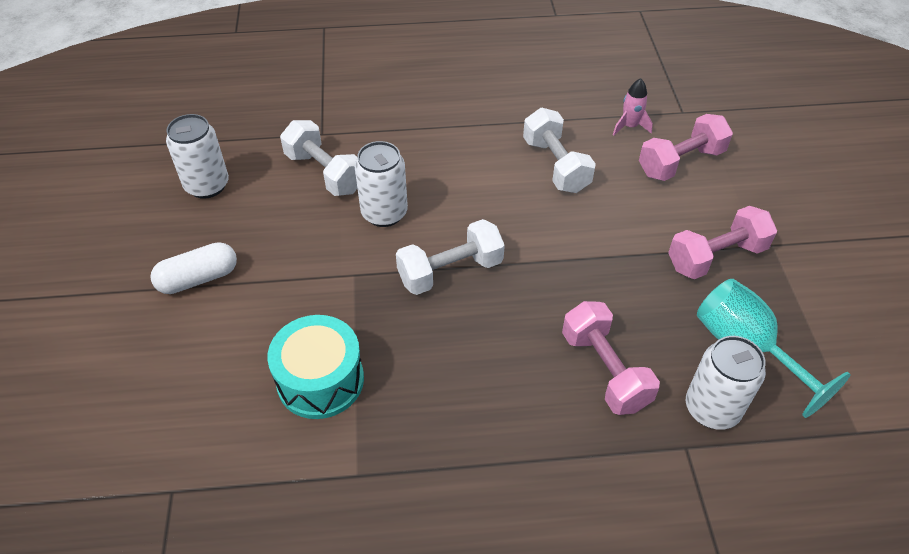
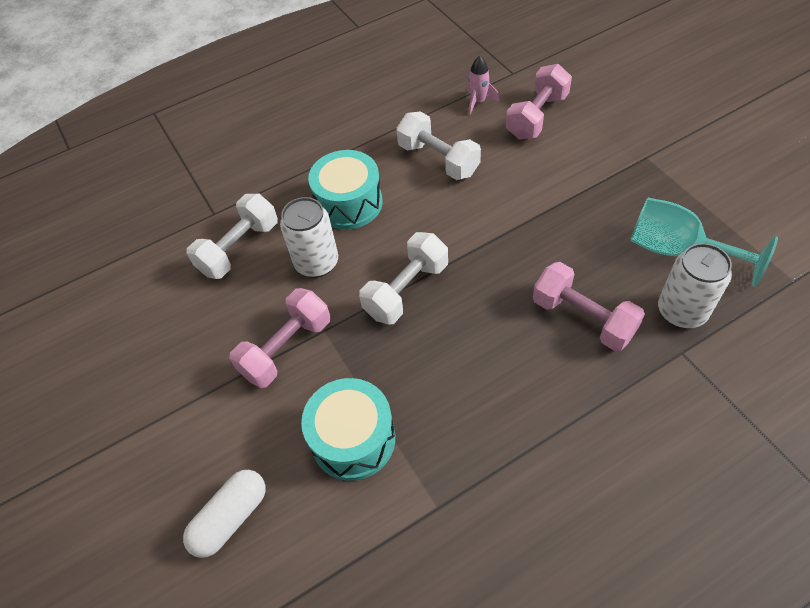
camera: 20 degrees left, 5 degrees up
(198, 278) = (180, 398): white capsule -> white capsule (231, 518)
(207, 185) = (133, 307): white can -> none
(324, 173) = (239, 248): white dumbbell -> white dumbbell turned 75 degrees counterclockwise
(446, 172) = (349, 203): none -> turquoise drum
(716, 257) = (610, 185): pink dumbbell -> pink dumbbell (286, 348)

